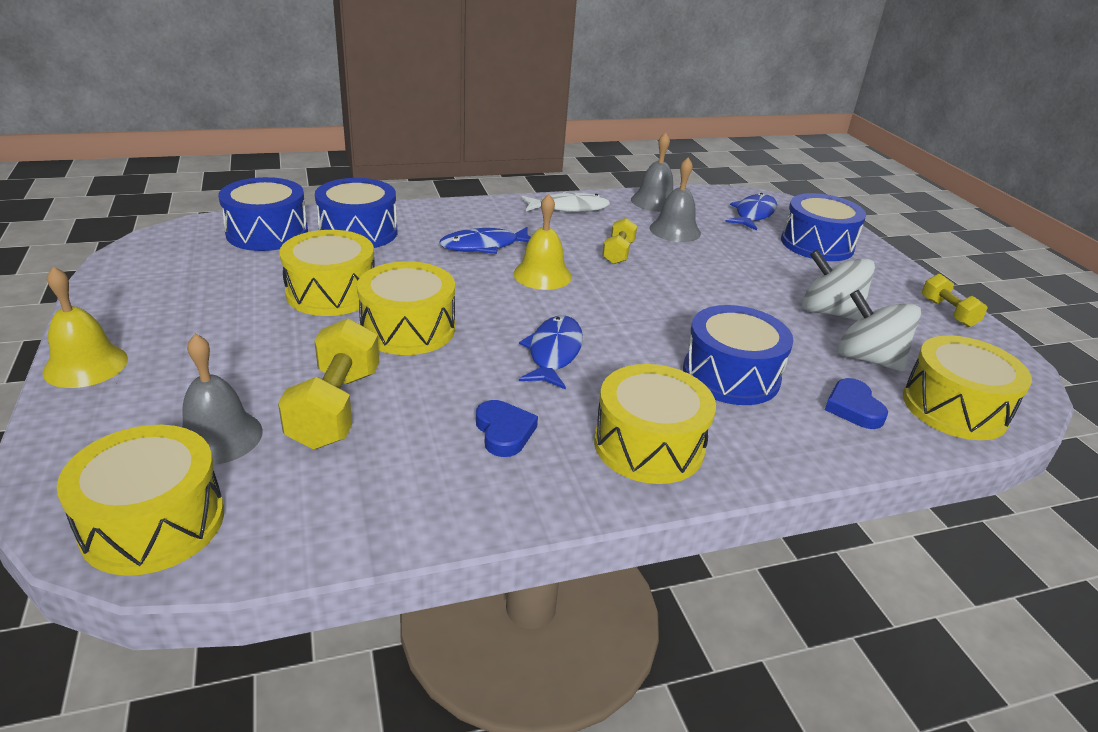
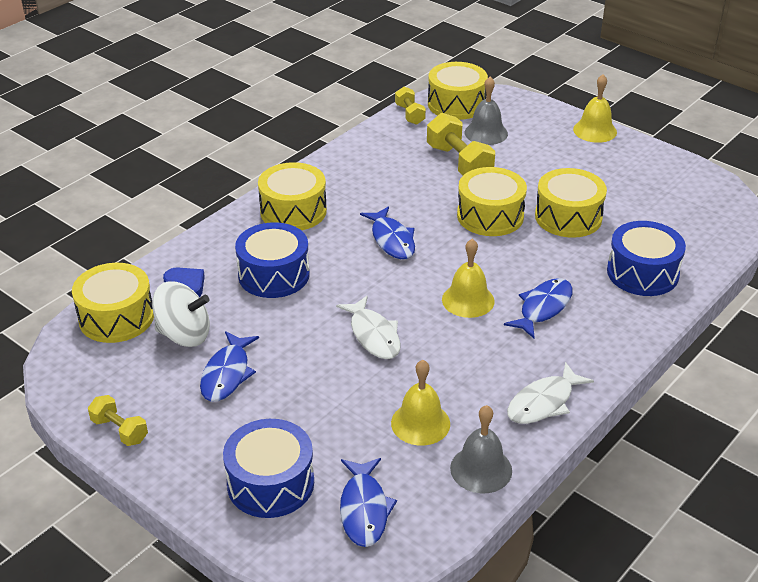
camera: 150 degrees right, 5 degrees up
(267, 233) = (691, 240): blue drum -> none
(504, 432) = (369, 186): blue heart -> none
(618, 253) = (439, 358): yellow dumbbell -> yellow dumbbell (409, 114)
(662, 286) = (373, 335): none -> white fish
(675, 230) = (420, 423): grey bell -> yellow bell
(828, 312) = (227, 374): white spinning top -> blue fish

